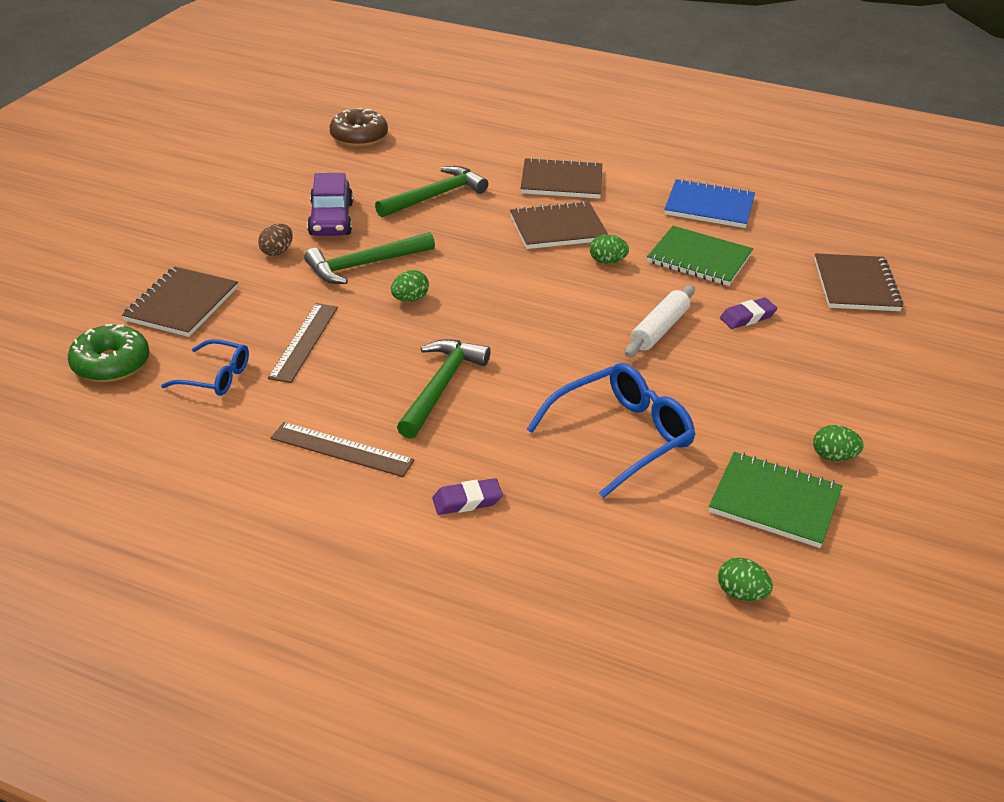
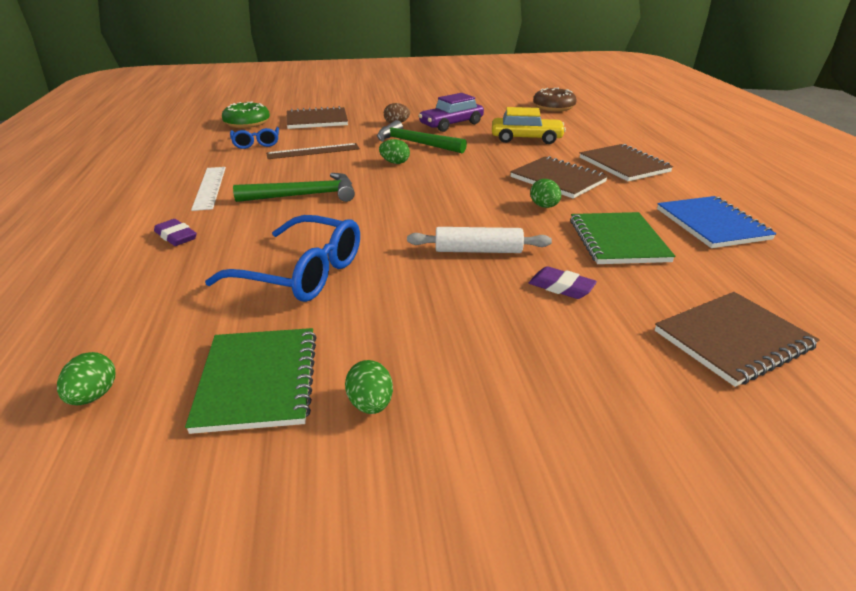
camera: 60 degrees right, 5 degrees down
(342, 449) = (210, 187): brown ruler -> white ruler
(435, 196) = (526, 139): green hammer -> yellow car

